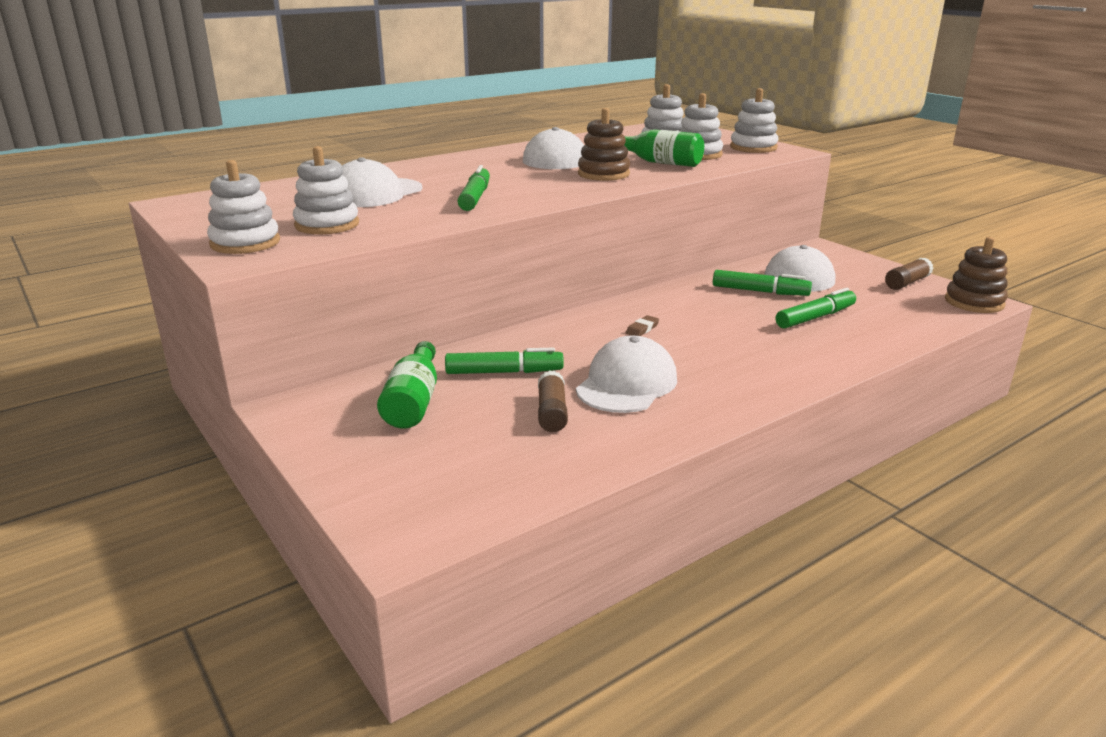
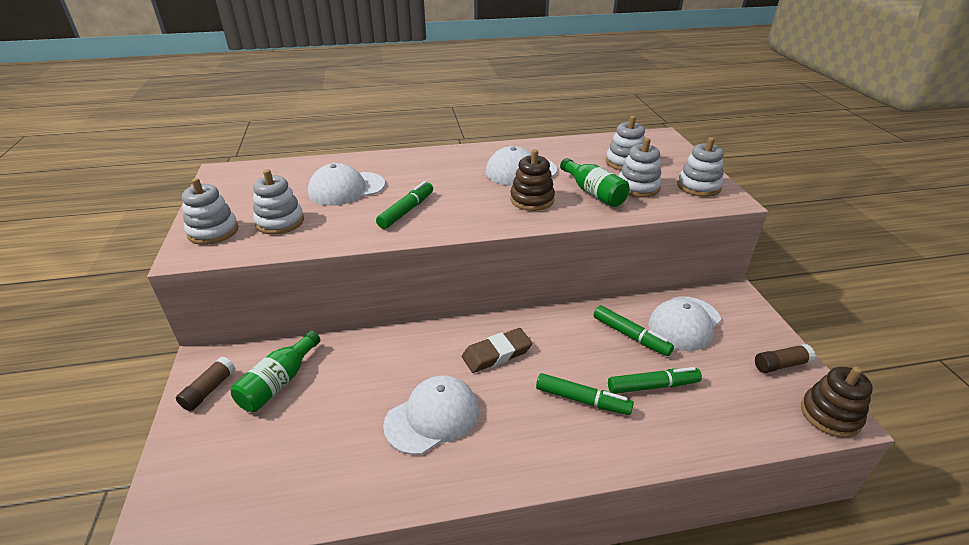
camera: 25 degrees right, 10 degrees up
(504, 372) = (360, 371): green marker -> green marker (582, 400)
(552, 412) = (354, 430): brown glue stick -> brown glue stick (209, 390)
(642, 329) = (496, 353): brown eraser -> brown eraser, size x2.07

